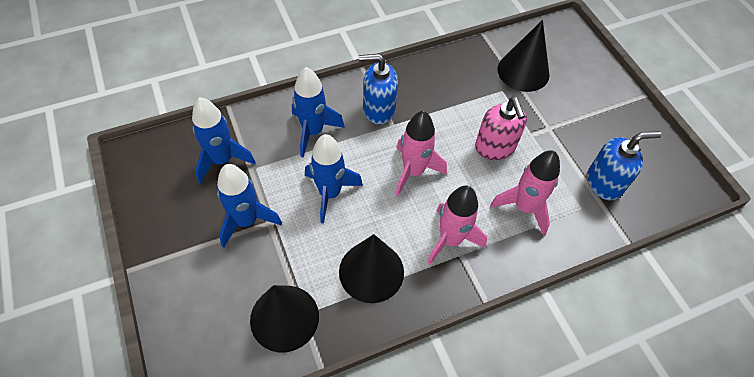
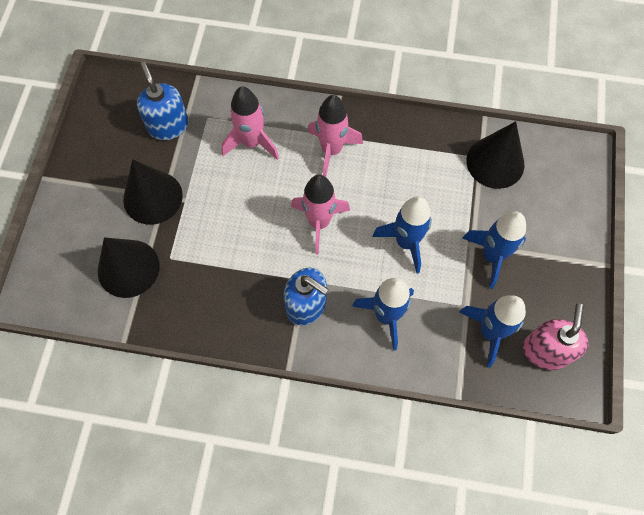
camera: 145 degrees left, 10 degrees up
(371, 271) = (410, 160): black cone -> black cone (153, 197)
(495, 147) = (229, 205): pink soap dispenser -> pink soap dispenser (545, 351)
(604, 183) = (168, 126): blue soap dispenser -> blue soap dispenser turned 45 degrees clockwise

